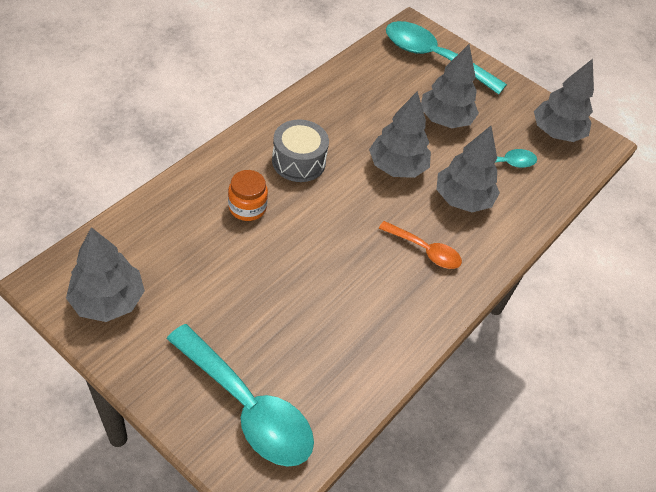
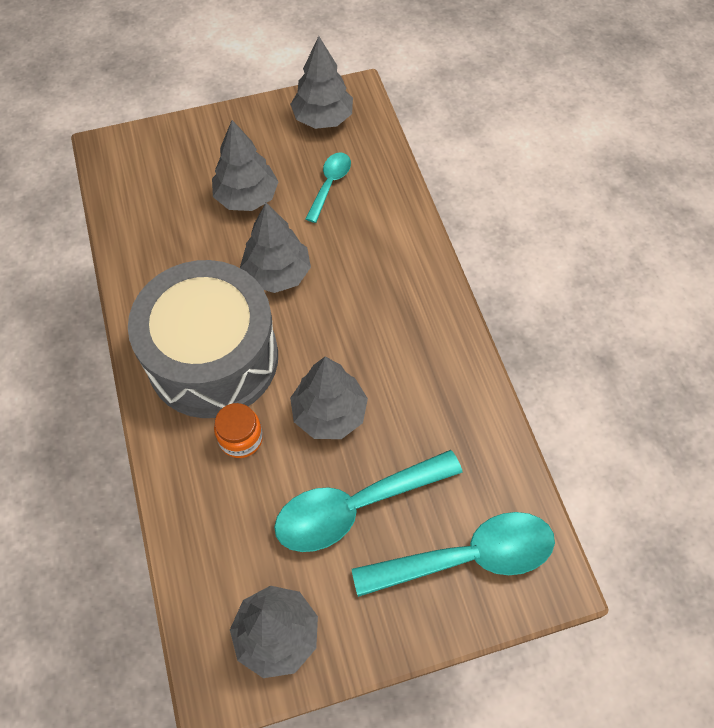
camera: 50 degrees left, 10 degrees up
(298, 161) = (213, 358): grey drum -> grey drum, size x2.07
(425, 250) = (387, 309): orange spoon -> none
(433, 58) = (161, 157): turquoise spoon -> turquoise spoon (355, 507)
(462, 199) = (349, 242): grey tree -> grey tree (329, 413)

